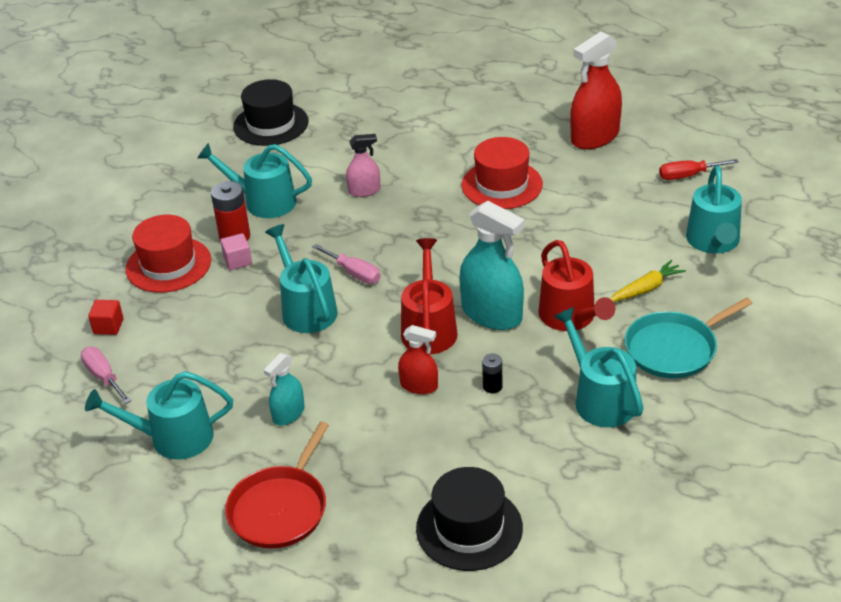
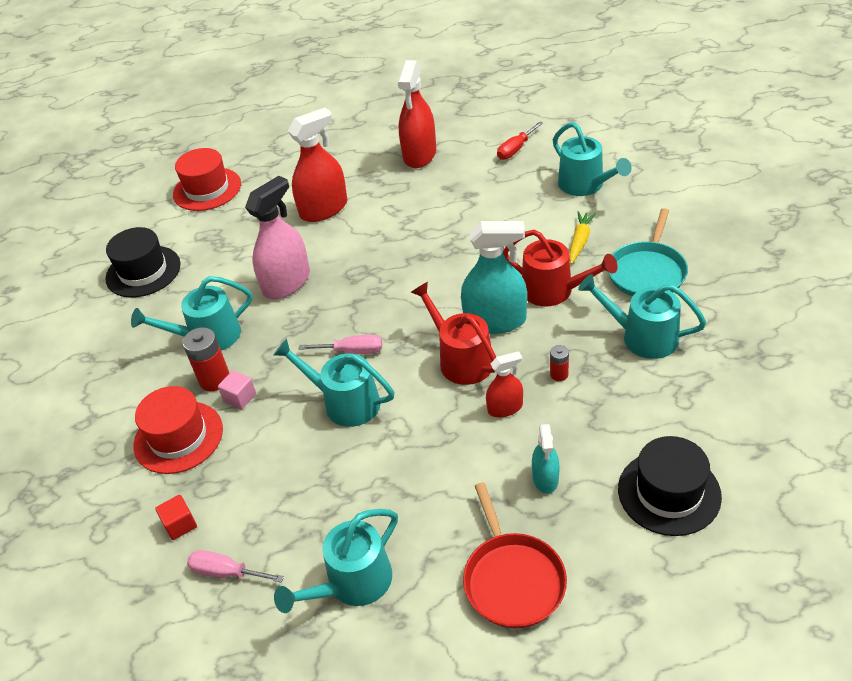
camera: 35 degrees left, 5 degrees up
(288, 414) = (429, 496): turquoise spray bottle -> turquoise spray bottle (545, 478)
(364, 191) = (286, 283): pink spray bottle -> pink spray bottle, size x1.83
(459, 144) = (324, 209): none -> red spray bottle
(492, 386) = (559, 374): black battery -> red battery
(502, 185) = (391, 222): red hat -> red hat (207, 189)

